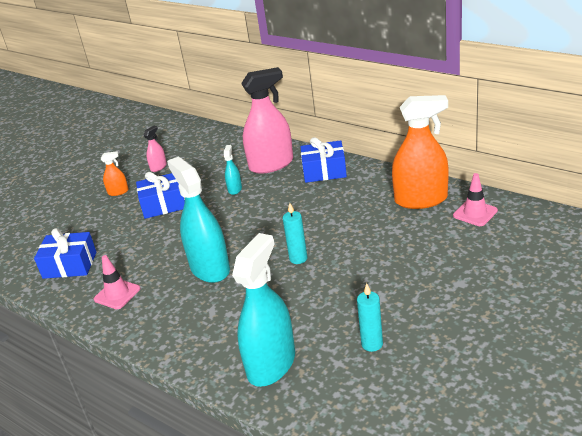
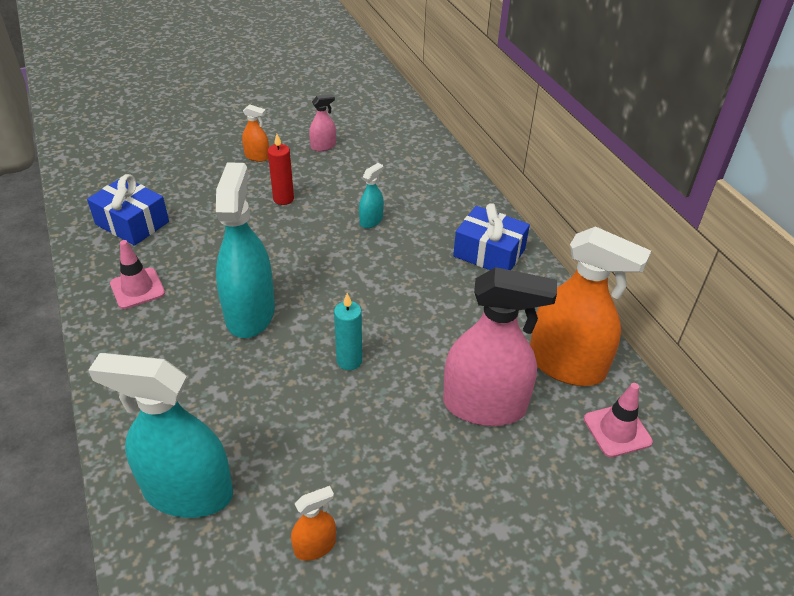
camera: 25 degrees right, 10 degrees up
(163, 205) = (283, 199): blue gift -> red candle
(271, 164) = (439, 209): pink spray bottle -> pink spray bottle (484, 405)
(271, 364) = (188, 492): turquoise spray bottle -> turquoise spray bottle turned 135 degrees counterclockwise
(372, 344) = (315, 546): turquoise candle -> orange spray bottle

